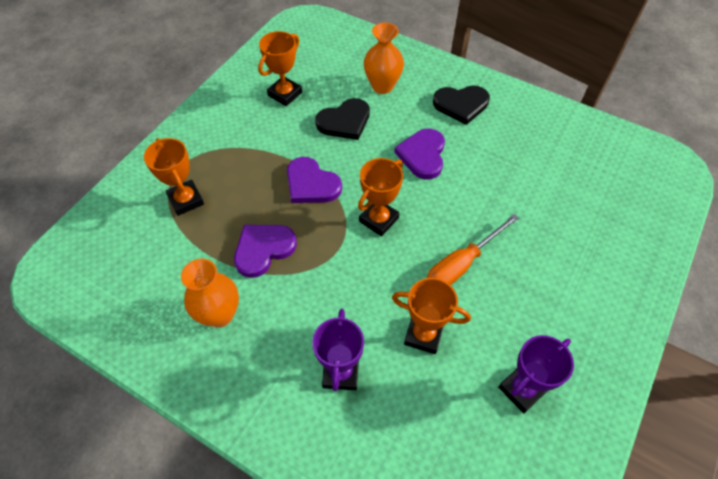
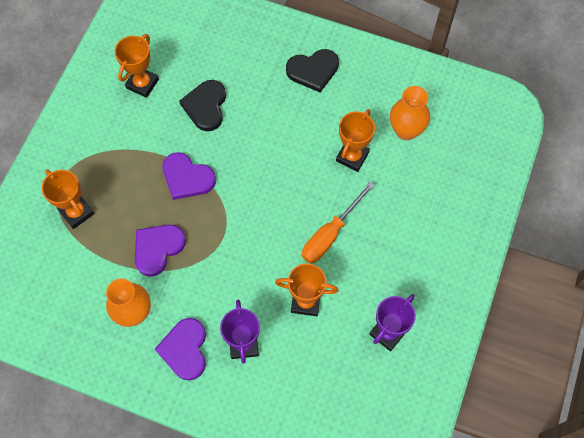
camera: 10 degrees left, 10 degrees up
(344, 121) = (206, 106): black heart -> black heart turned 135 degrees clockwise
(379, 219) = (253, 203): orange trophy -> orange trophy (352, 156)
(382, 86) = (235, 60): orange vase -> orange vase (406, 130)
(422, 155) = (283, 132): purple heart -> purple heart (185, 349)

